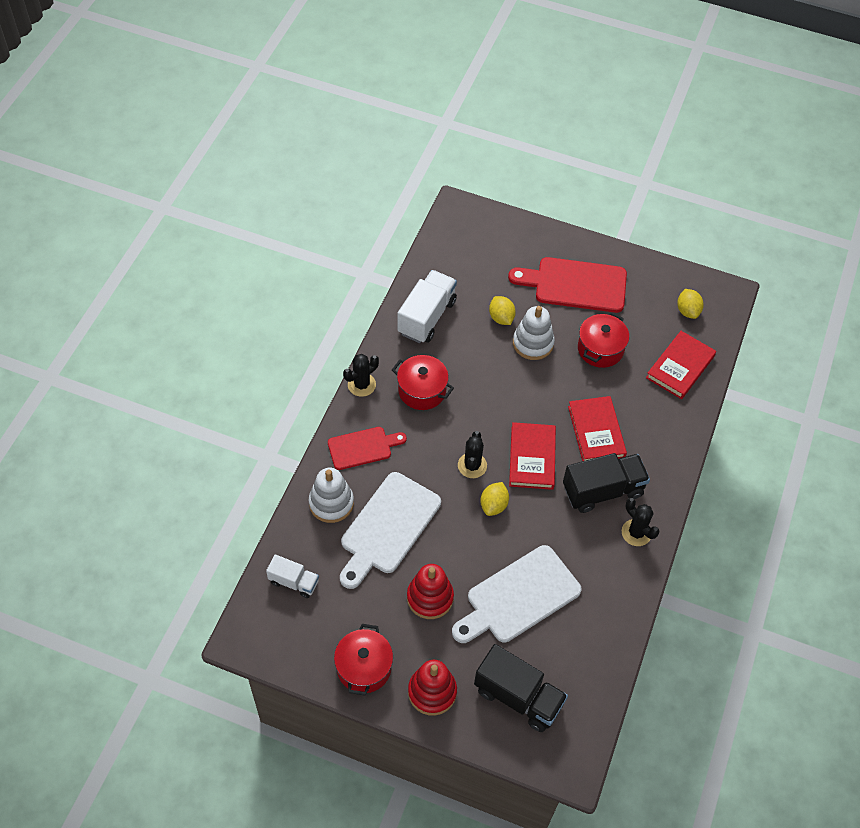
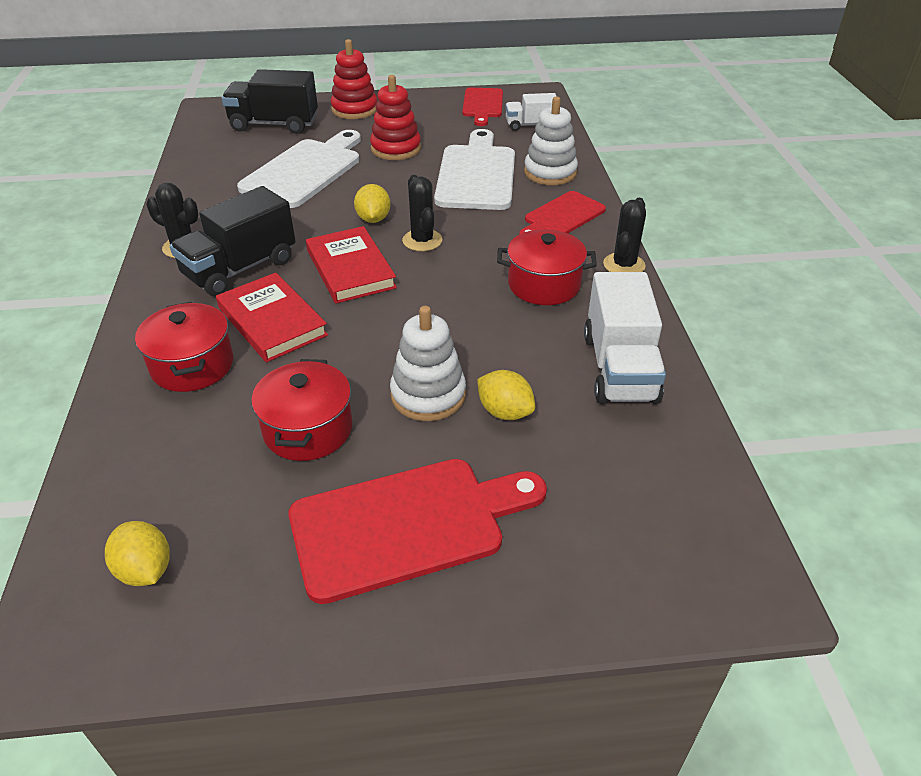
camera: 155 degrees right, 15 degrees down
(309, 641) = (483, 105): none -> red cutting board
(364, 667) = (424, 105): red pot -> red pot (192, 365)
(680, 367) = (148, 455): red book -> none

